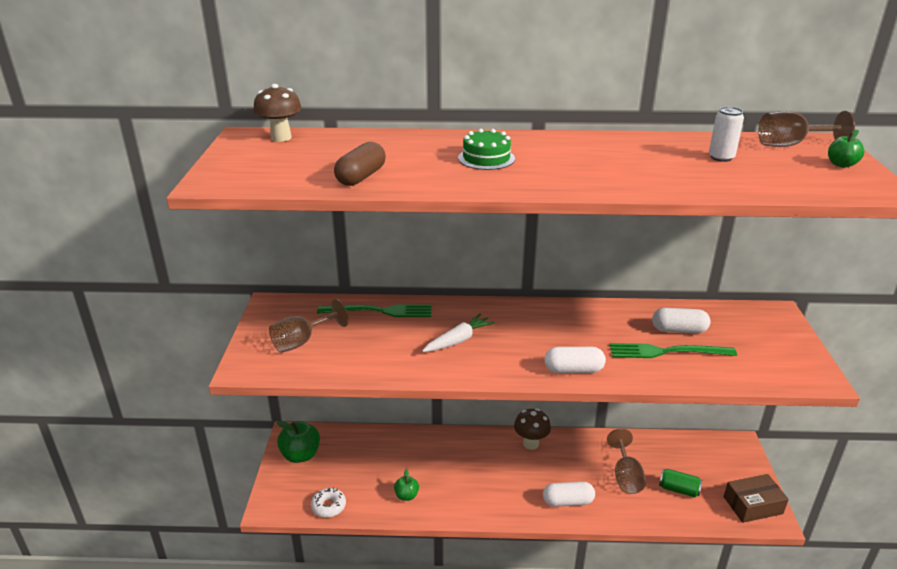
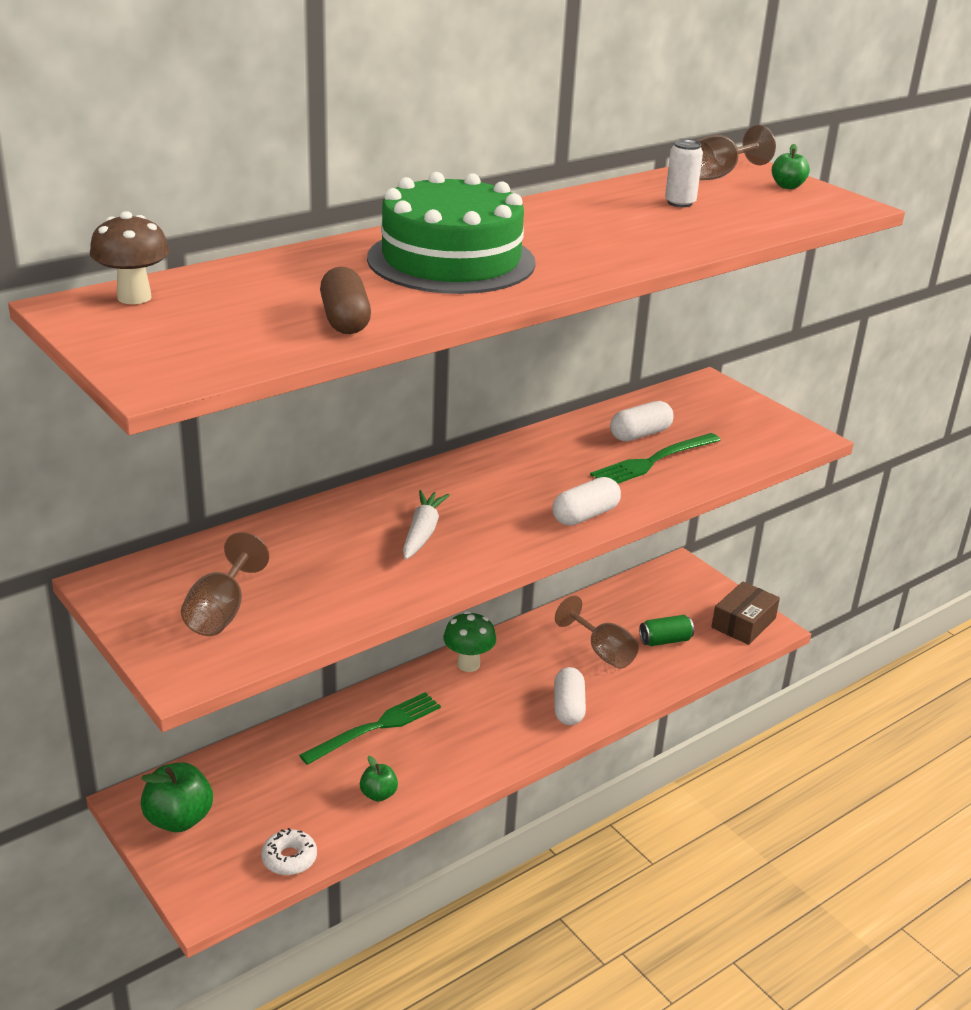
camera: 40 degrees left, 0 degrees up
(379, 311) = (278, 536): green fork -> green fork (376, 727)
(486, 158) = (451, 260): green cake -> green cake, size x2.11
(531, 444) = (468, 664): brown mushroom -> green mushroom
(568, 501) = (568, 707): white capsule -> white capsule turned 45 degrees counterclockwise

